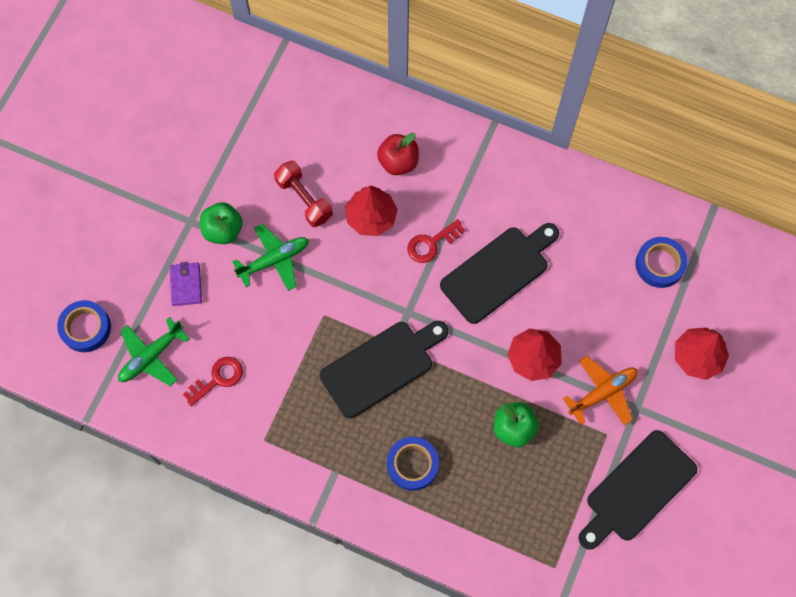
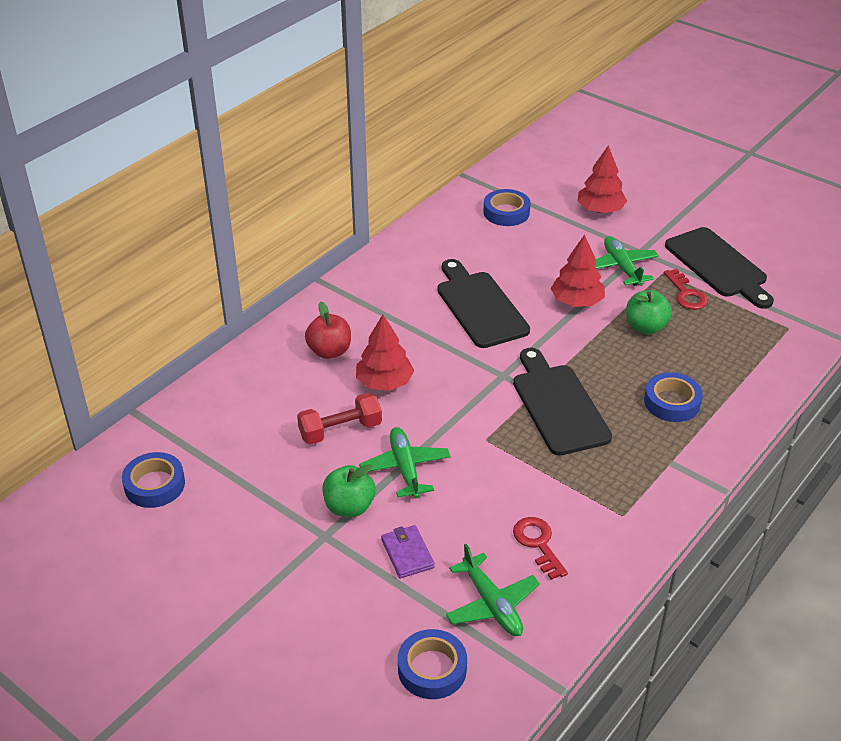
camera: 75 degrees left, 30 degrees down
(186, 285) = (407, 553): purple wallet -> purple wallet turned 60 degrees clockwise
(212, 86) = (154, 485): none -> blue tape
(431, 244) = (432, 345): red key -> red key (686, 294)
(603, 392) = (621, 267): orange plane -> green plane

